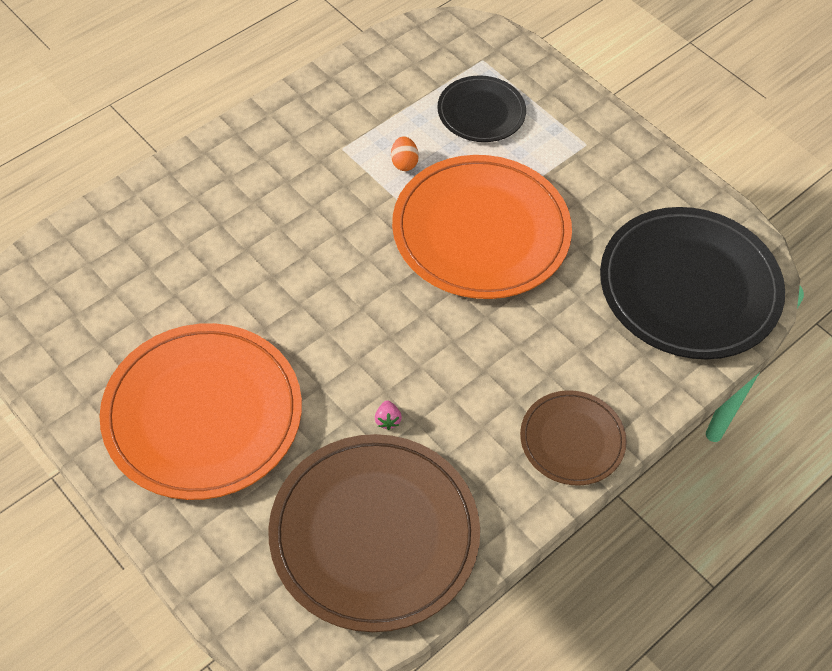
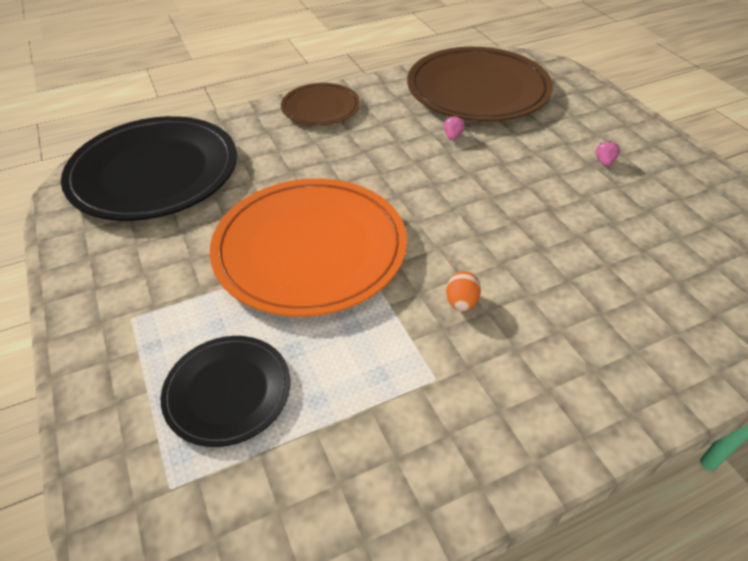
camera: 160 degrees left, 10 degrees down
(203, 414) = (604, 162): orange plate -> pink strawberry
(404, 163) = (361, 341): orange egg -> orange egg (461, 302)

